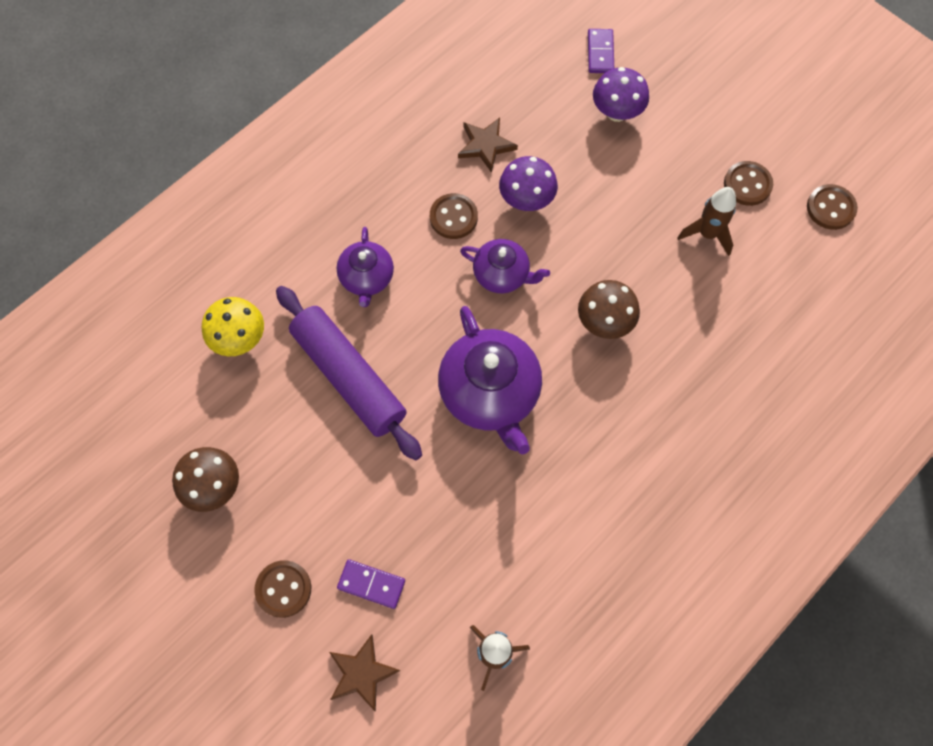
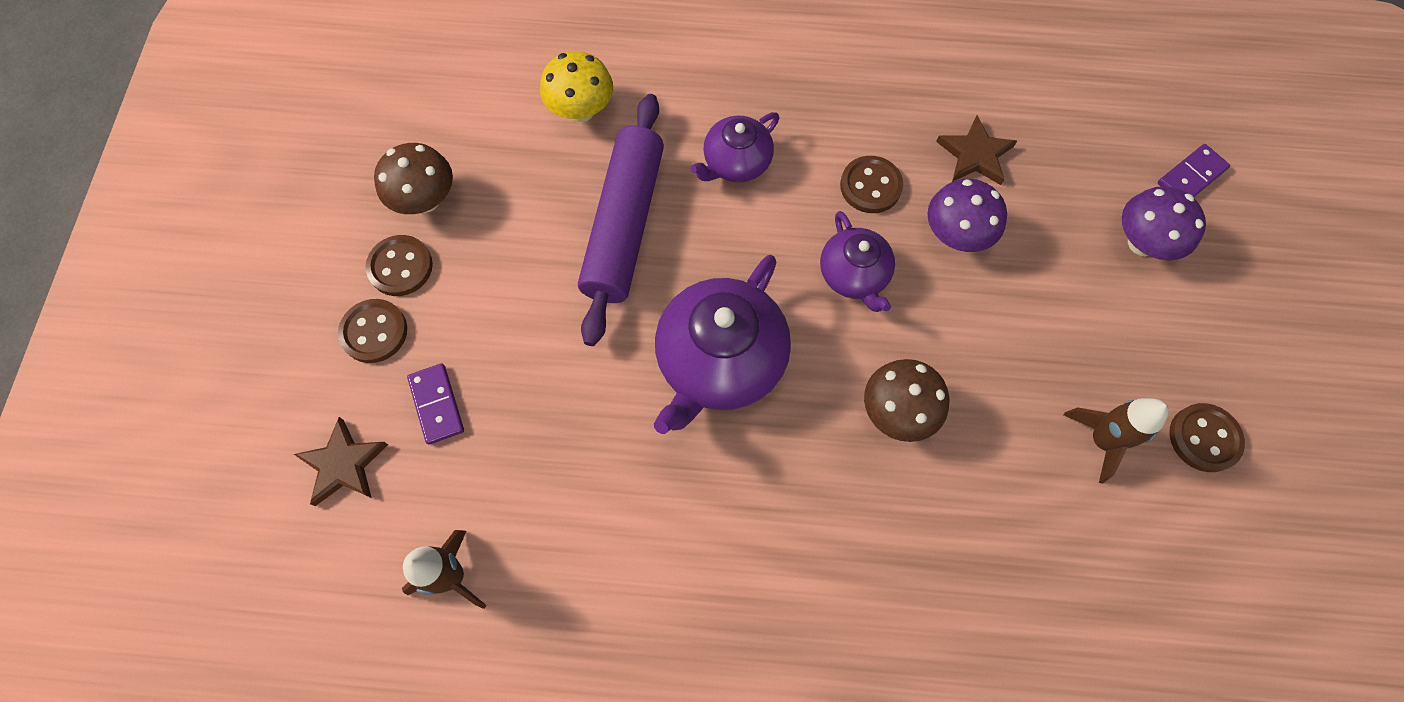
camera: 50 degrees right, 0 degrees up
(830, 208) = (1275, 554): brown button -> brown button (400, 267)

